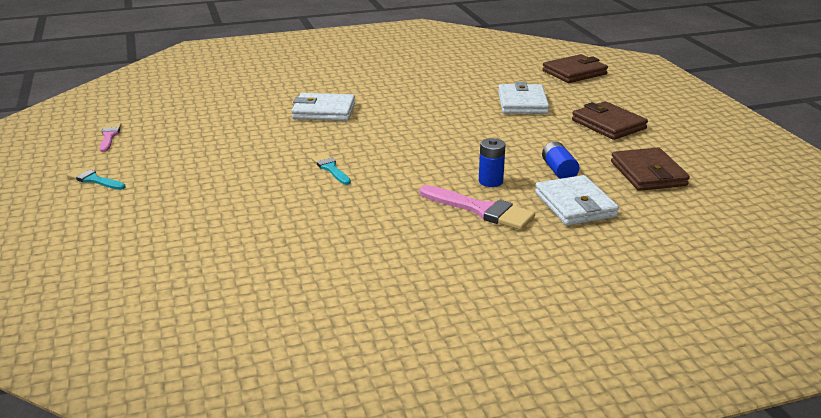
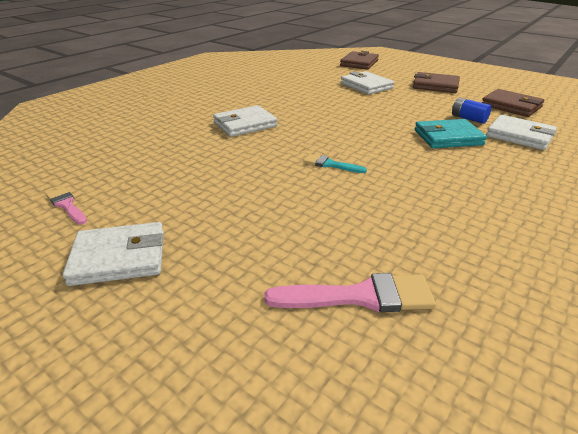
camera: 35 degrees left, 5 degrees up
(94, 180) = (119, 258): turquoise brush -> white wallet
(481, 210) = (482, 158): pink brush -> pink brush (360, 296)
(490, 181) = (448, 137): blue battery -> turquoise wallet

